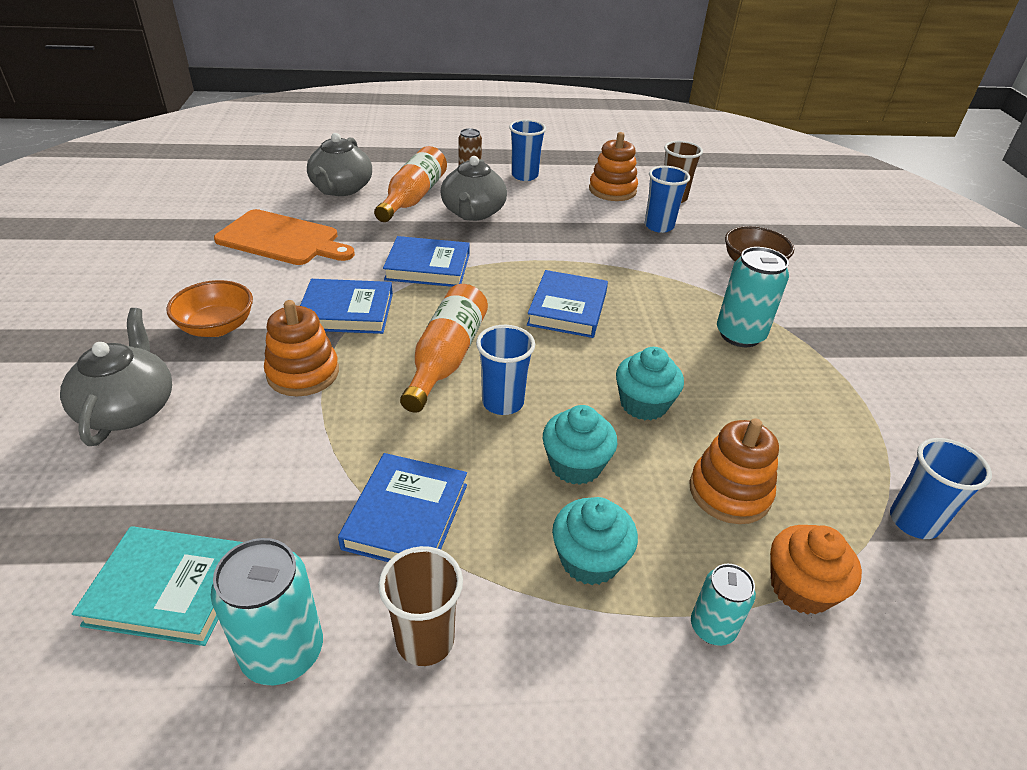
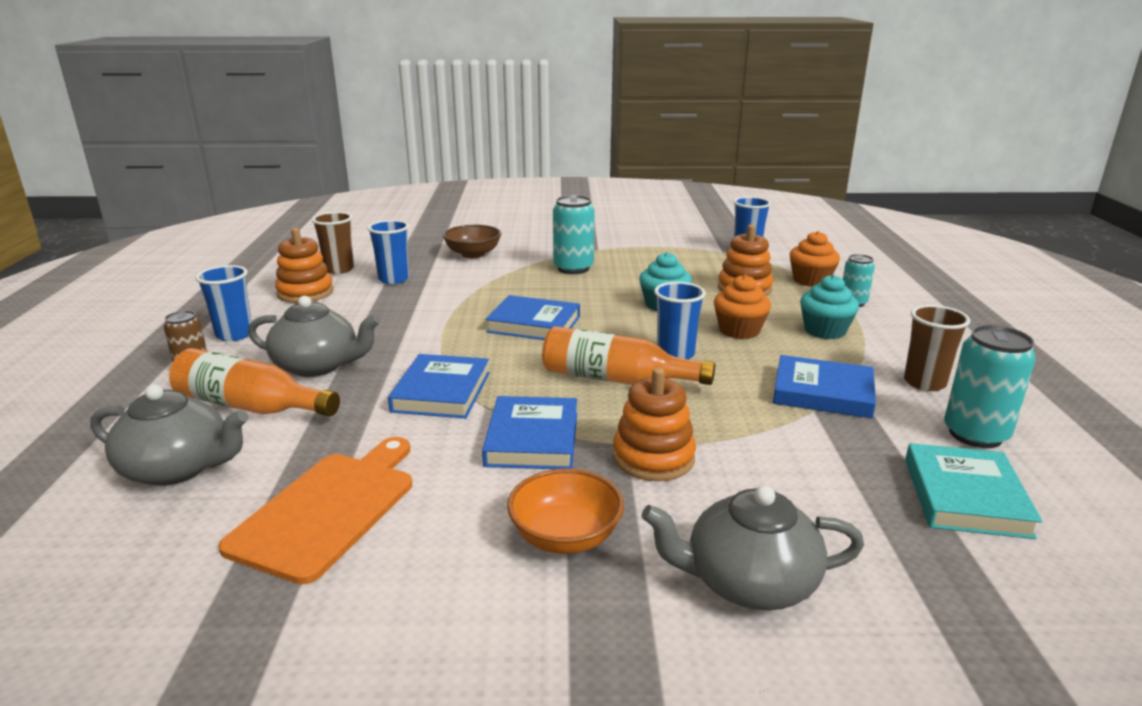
camera: 85 degrees left, 15 degrees down
(575, 465) = (739, 330): turquoise cupcake -> orange cupcake

